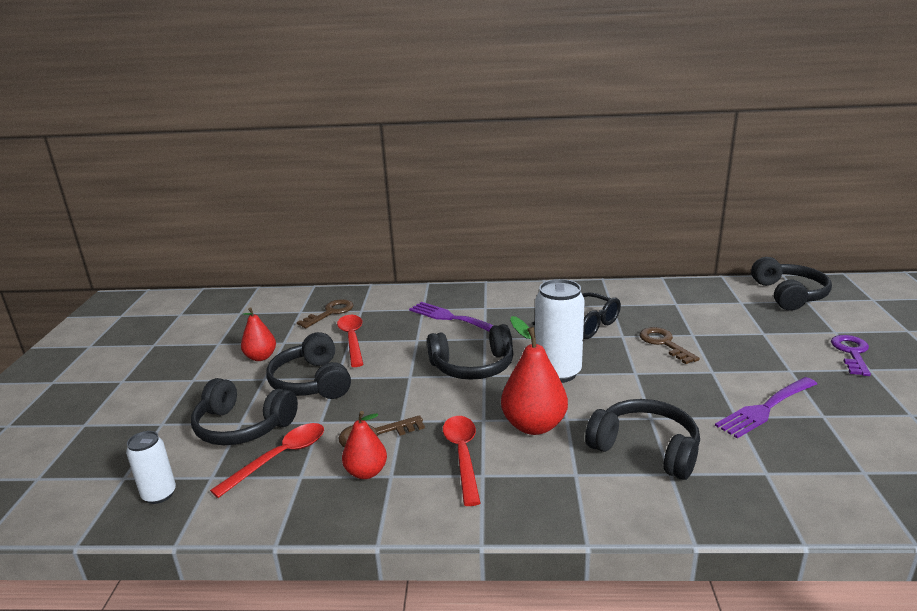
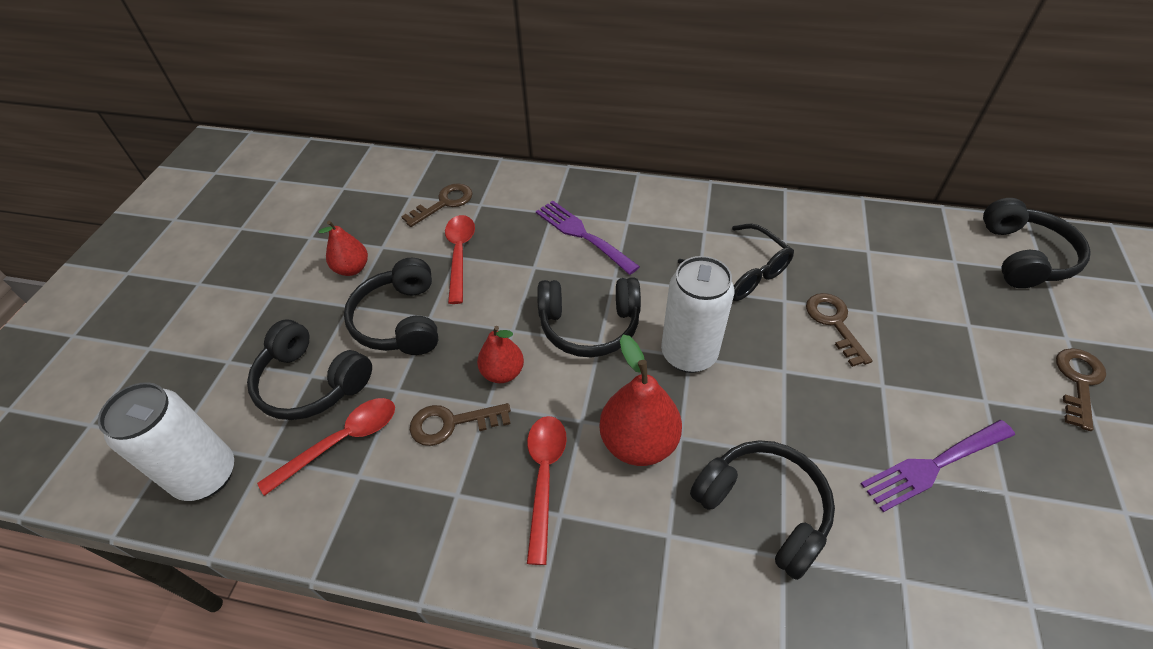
camera: 10 degrees right, 25 degrees up
(159, 494) = (206, 475): white can -> white can, size x1.72
(366, 472) = (430, 484): red pear -> red pear (502, 372)
(851, 353) = (1078, 382): purple key -> brown key

